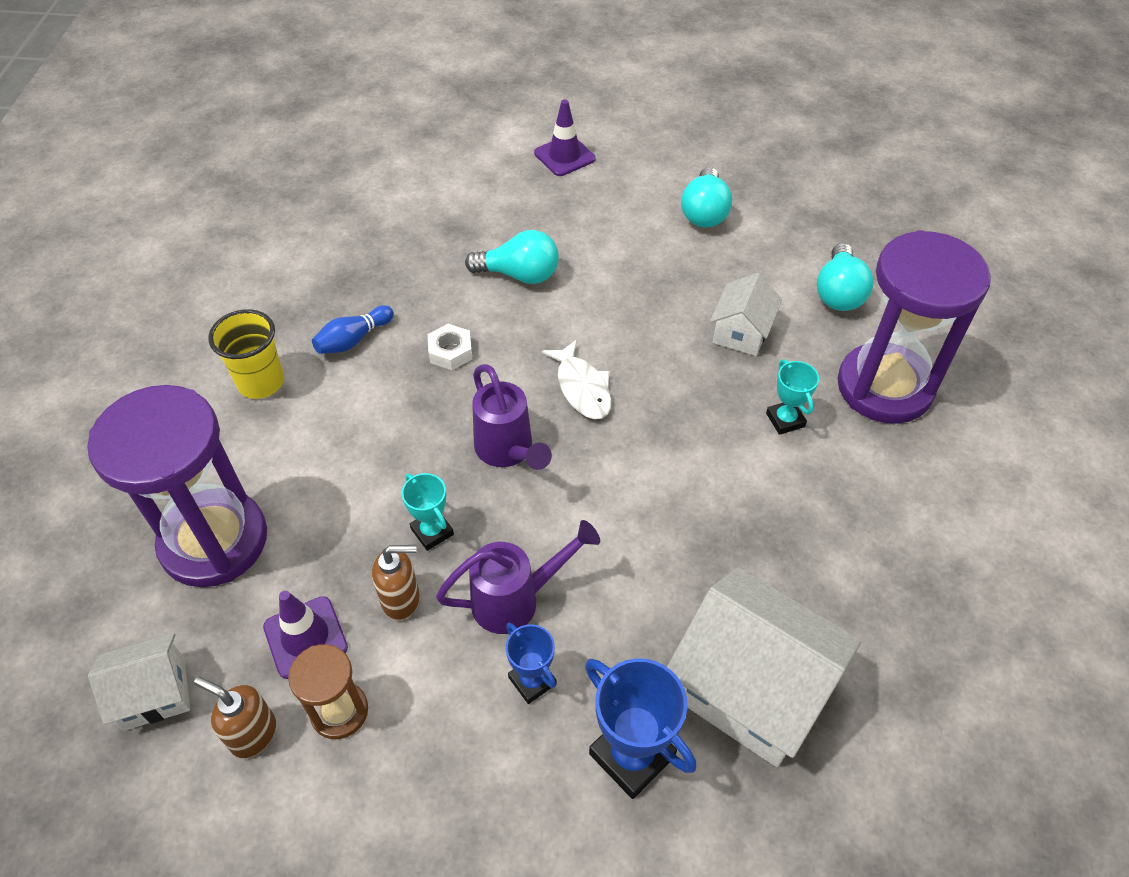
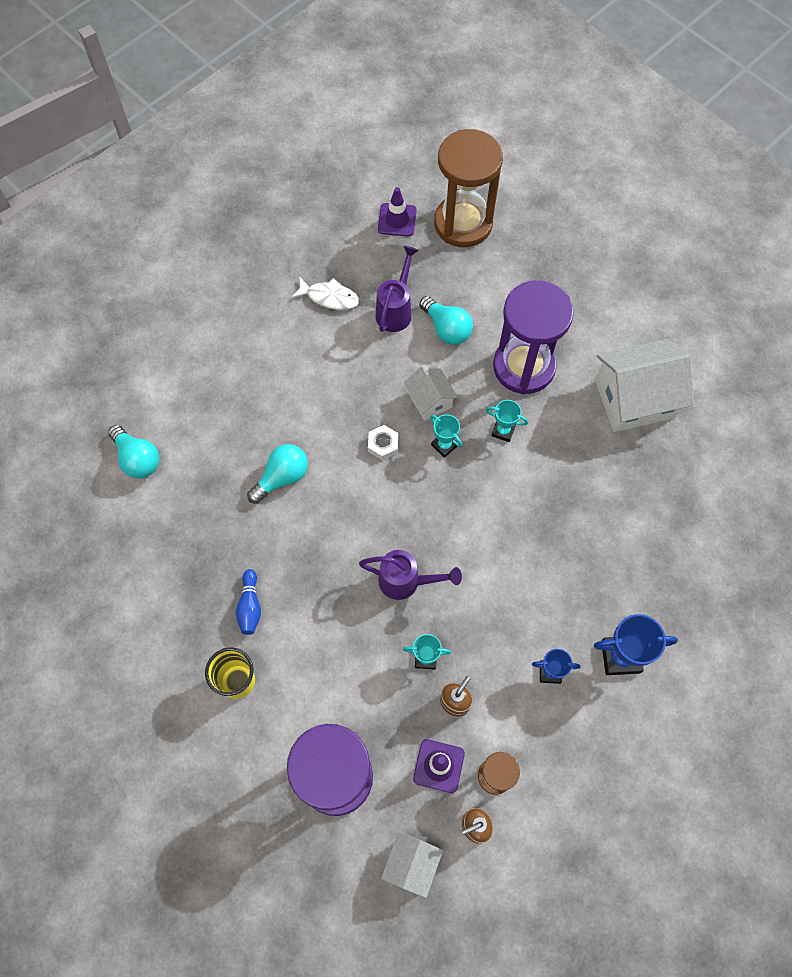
camera: 50 degrees left, 15 degrees up
(450, 352) = (308, 559): white nut -> white nut (383, 444)
(516, 599) = (500, 646): purple watering can -> purple watering can (396, 310)
(564, 156) = (204, 373): purple traffic cone -> purple traffic cone (397, 220)
(582, 388) = (396, 511): white fish -> white fish (329, 297)
(704, 212) = (326, 340): turquoise light bulb -> turquoise light bulb (137, 459)
(705, 379) = (444, 445): none -> turquoise trophy
(750, 688) = (629, 578): white house -> white house (634, 399)
(971, 228) = (463, 223): none -> brown hourglass

